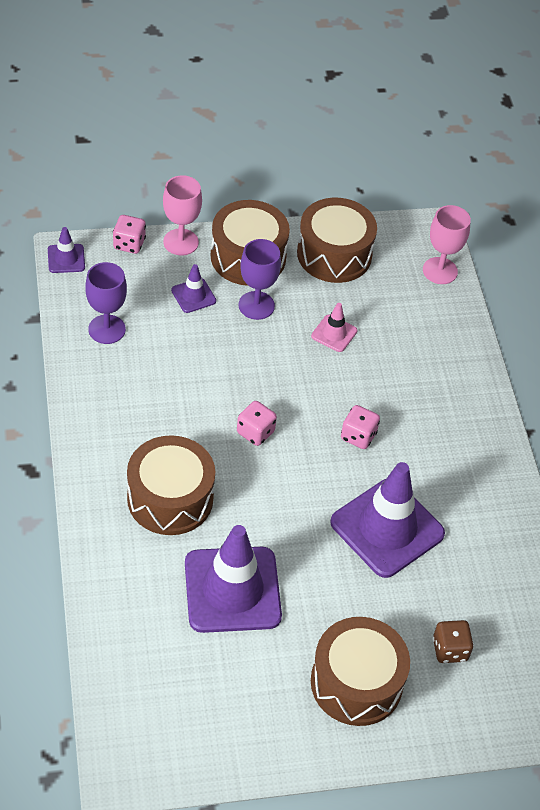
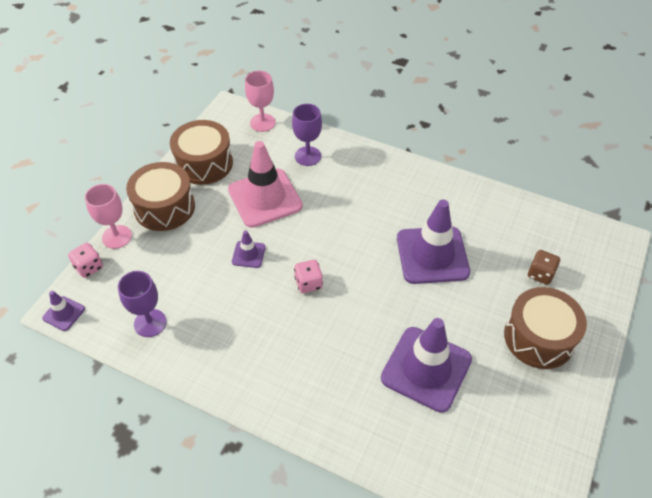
camera: 50 degrees left, 0 degrees up
(170, 498) = (326, 365): brown drum -> none
(193, 296) = (168, 255): purple traffic cone -> purple traffic cone (248, 254)
(256, 305) = (207, 225): purple goblet -> purple goblet (308, 156)
(334, 333) = (265, 198): pink traffic cone -> pink traffic cone, size x2.19
(358, 436) = (353, 230): pink dice -> none

